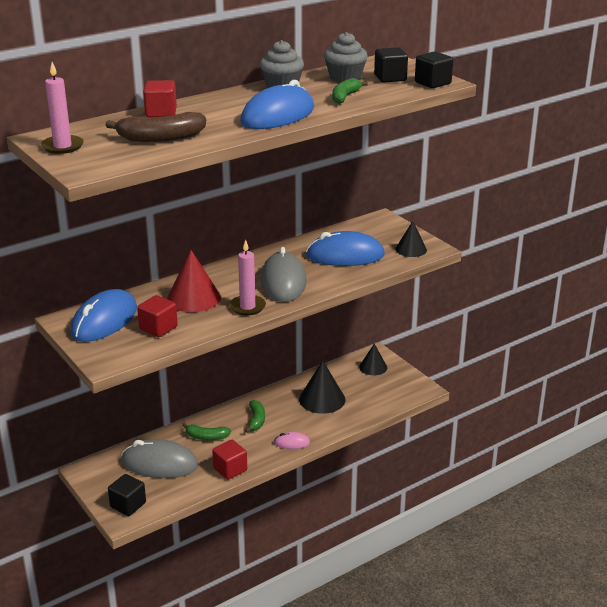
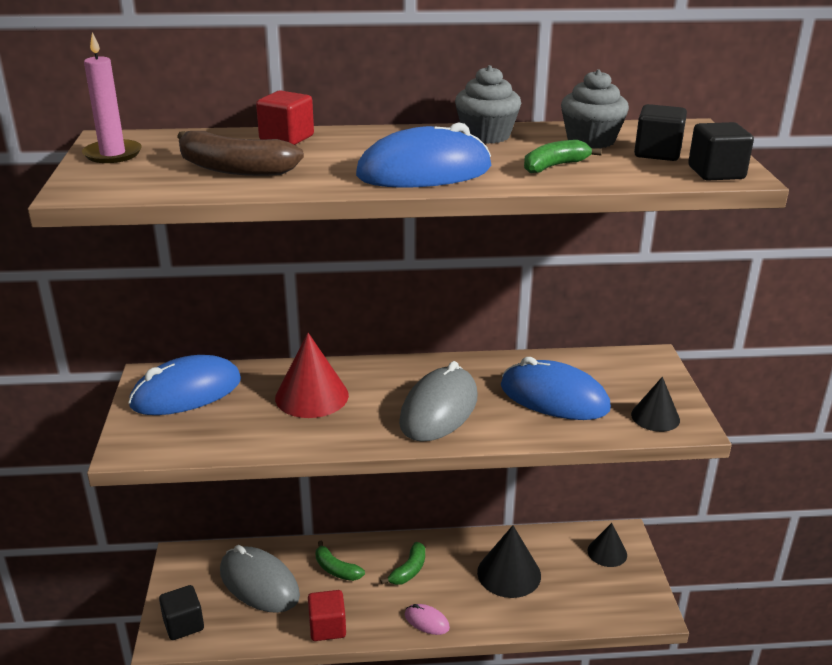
camera: 30 degrees right, 0 degrees up
(158, 328) = (231, 424): red cube -> none
(247, 307) = (361, 431): pink candle -> none

